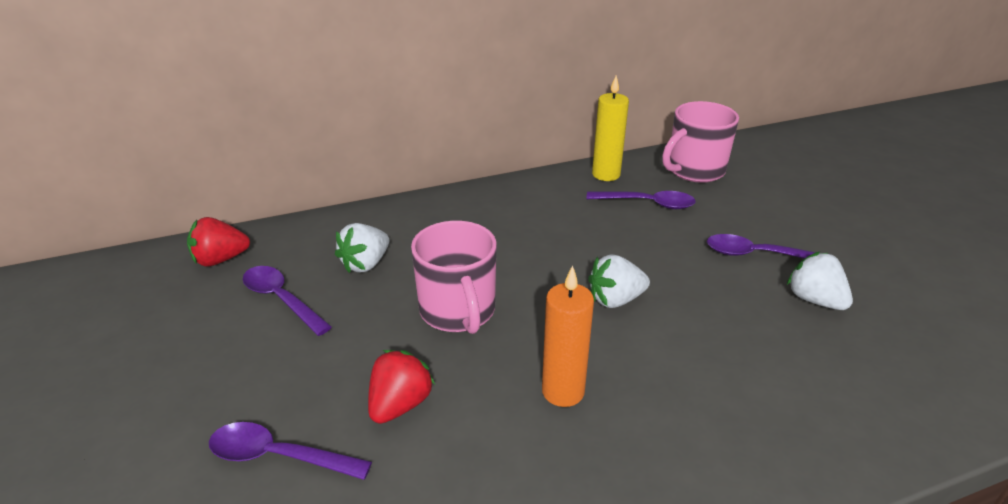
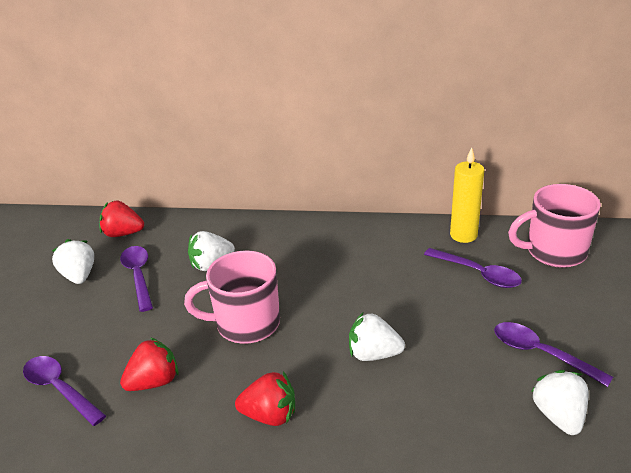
camera: 30 degrees right, 0 degrees up
(196, 321) = (79, 276): none -> white strawberry
(458, 311) = (246, 324): pink mug -> pink mug turned 75 degrees clockwise
(563, 391) = (270, 415): orange candle -> red strawberry

